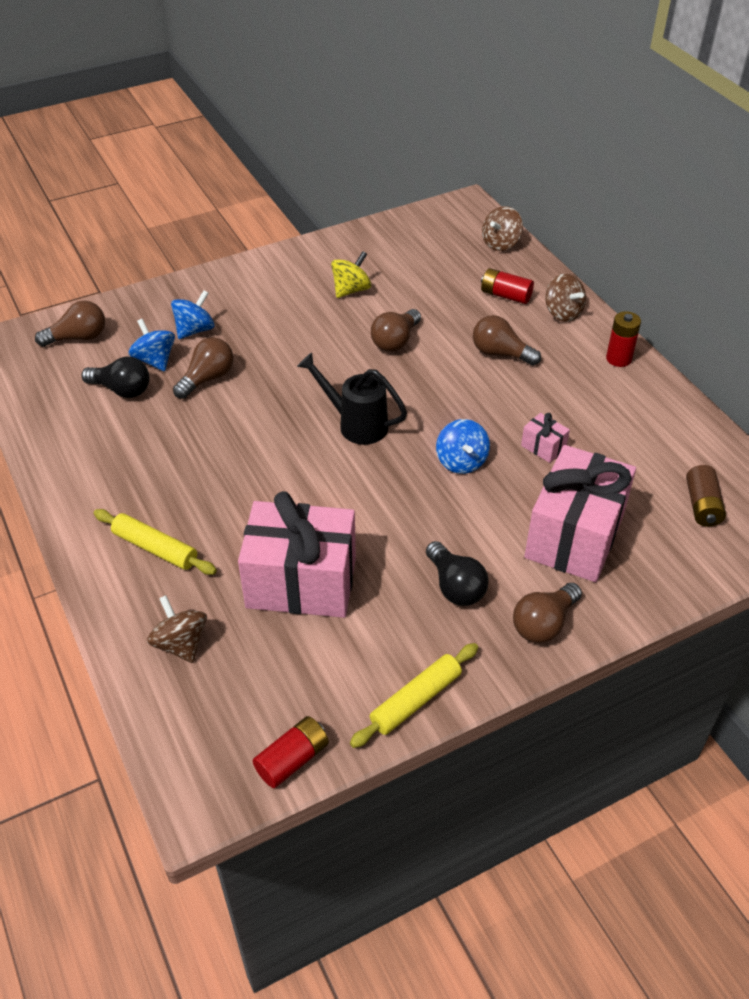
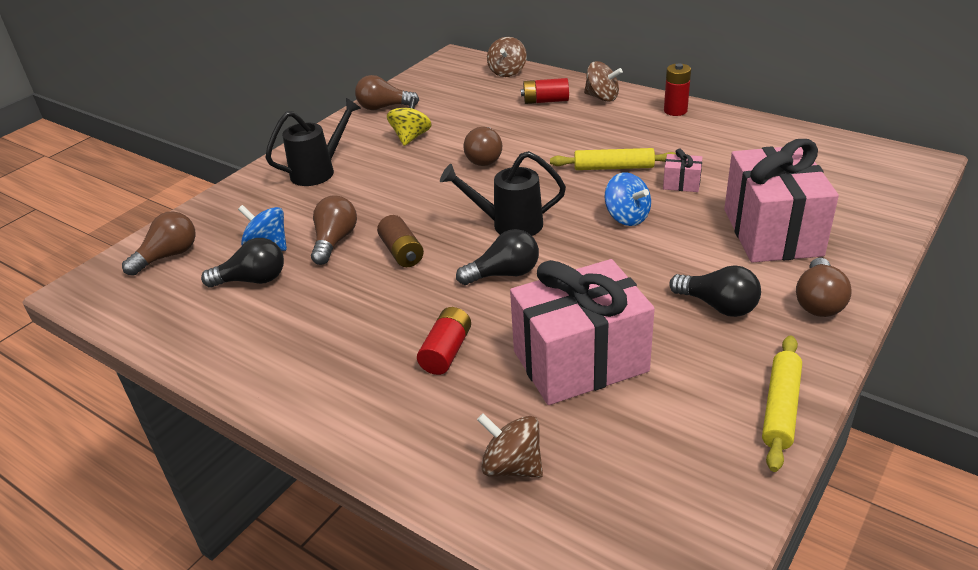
camera: 25 degrees left, 10 degrees down
(155, 548) = (407, 395): yellow rolling pin -> yellow rolling pin (613, 167)
(195, 330) = (288, 210): blue spinning top -> none
(248, 297) = (319, 171): none -> black watering can
(292, 759) = (724, 515): red battery -> red battery (446, 352)
(311, 472) = (504, 274): none -> black light bulb
(500, 353) = (581, 137): brown light bulb -> brown light bulb (384, 107)
(702, 505) = (840, 176): brown battery -> brown battery (402, 252)

